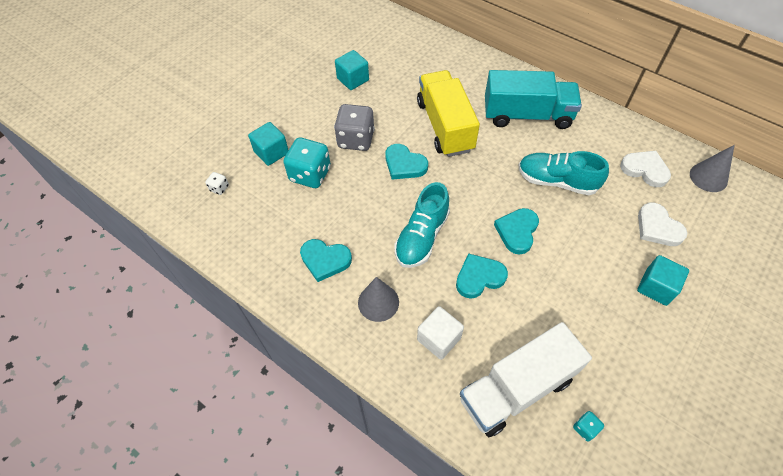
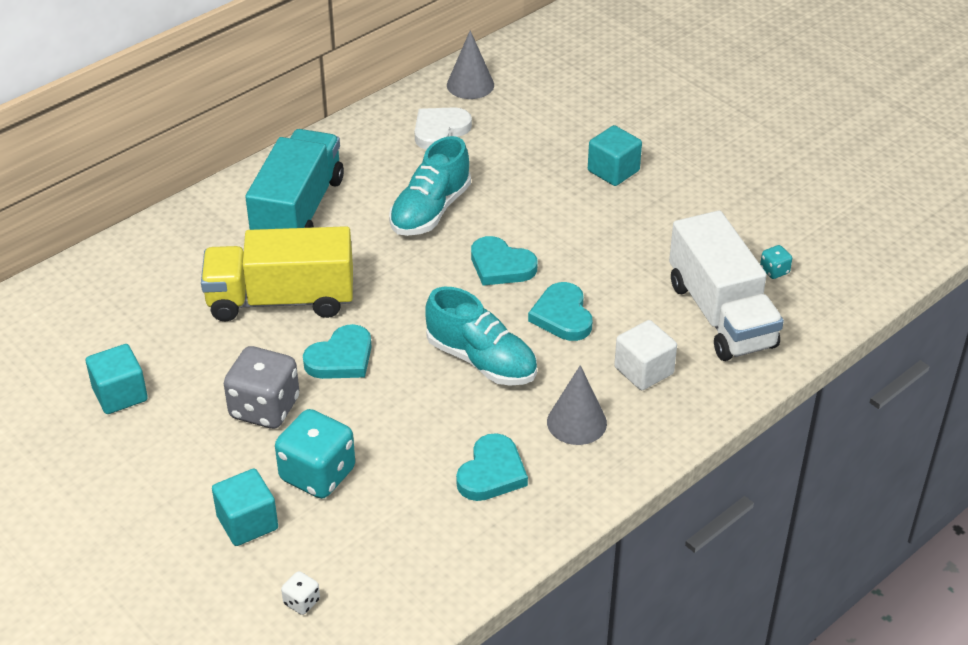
camera: 80 degrees left, 15 degrees down
(657, 227) = (531, 146): white heart -> none

